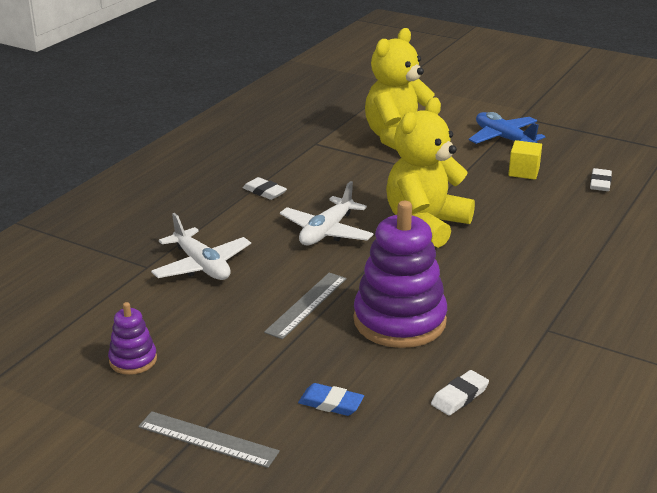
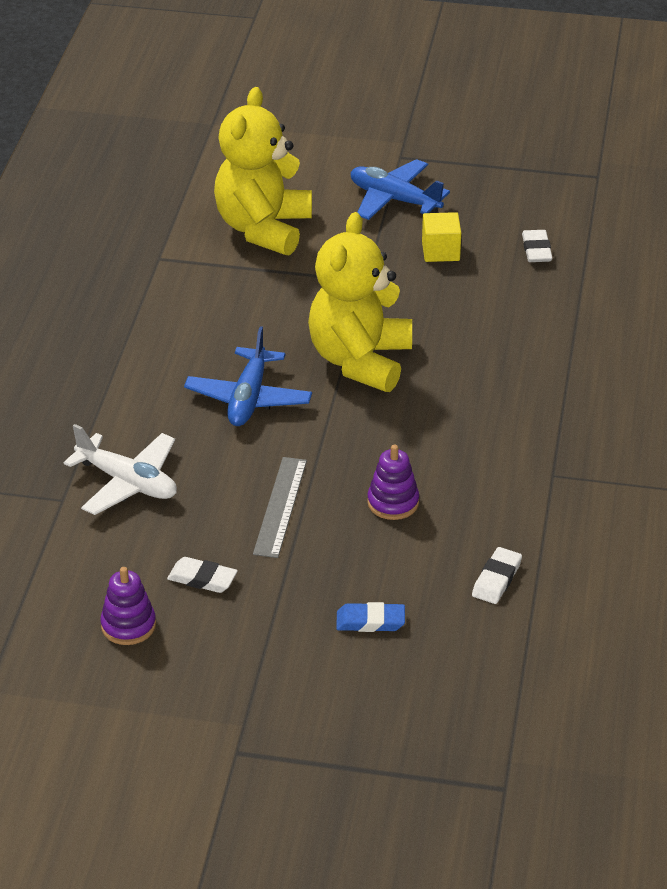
camera: 20 degrees left, 10 degrees up
(207, 439) = (267, 695): grey ruler -> none
(264, 192) = (138, 353): white eraser -> white eraser (202, 579)
(326, 232) = (248, 398): white plane -> blue plane
(399, 321) = (393, 502): purple stacking toy -> purple stacking toy, size x0.48

